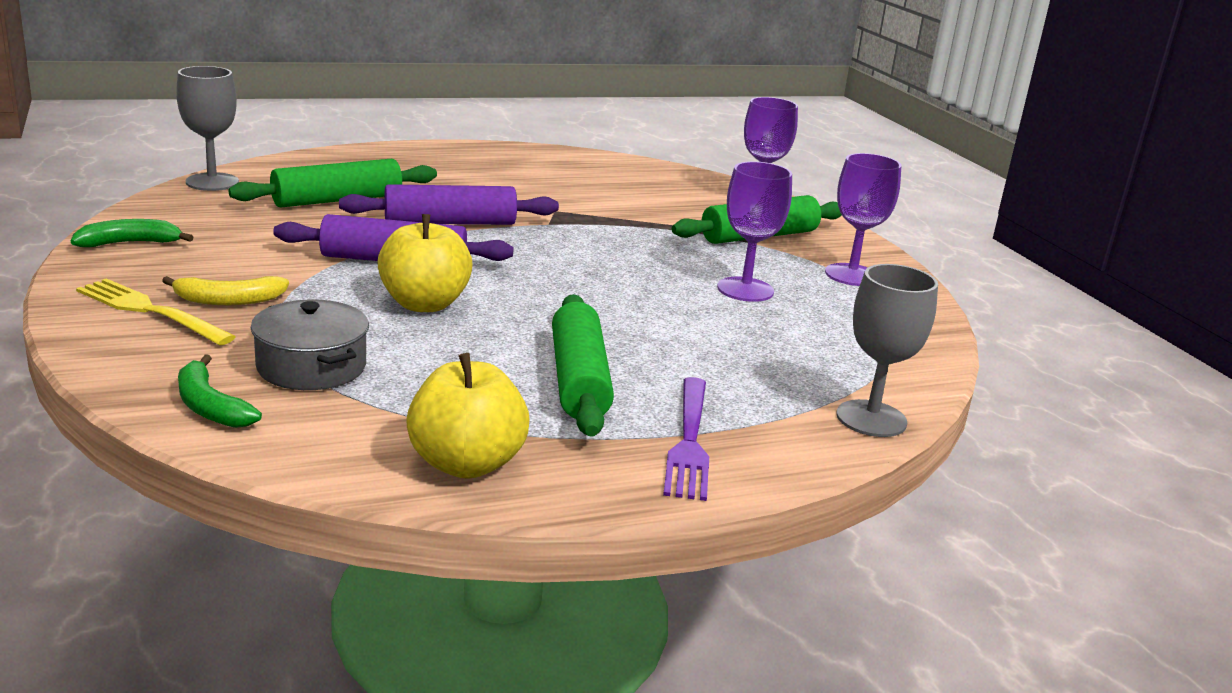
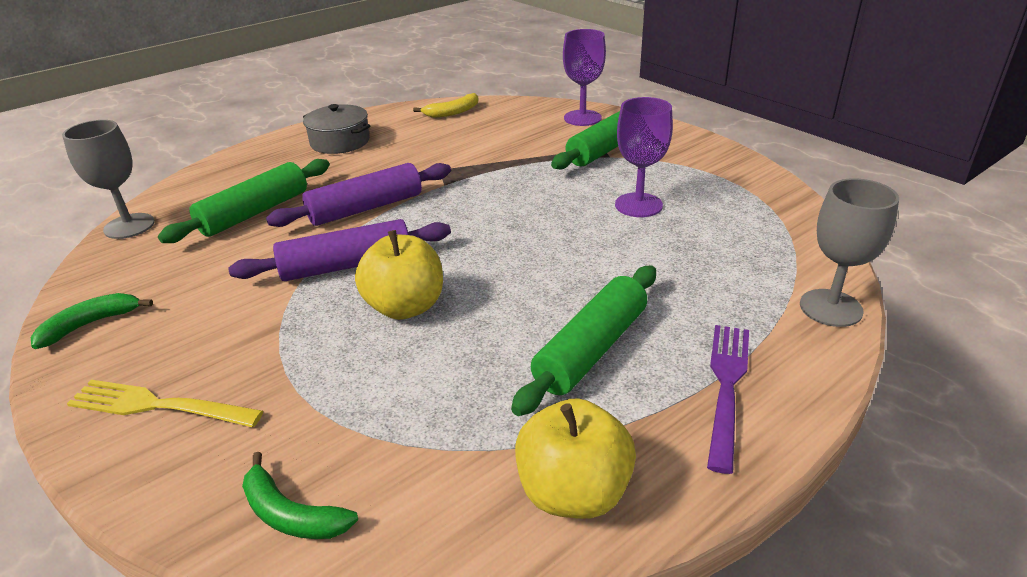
camera: 15 degrees left, 10 degrees up
(228, 300) = (227, 364): yellow banana -> yellow banana (452, 112)
(311, 367) = (356, 421): grey pot -> grey pot (340, 142)
(579, 380) = (591, 349): green rolling pin -> green rolling pin turned 60 degrees clockwise
(689, 441) = (726, 387): purple fork -> purple fork turned 150 degrees counterclockwise
(851, 275) = (698, 166): purple goblet -> none

